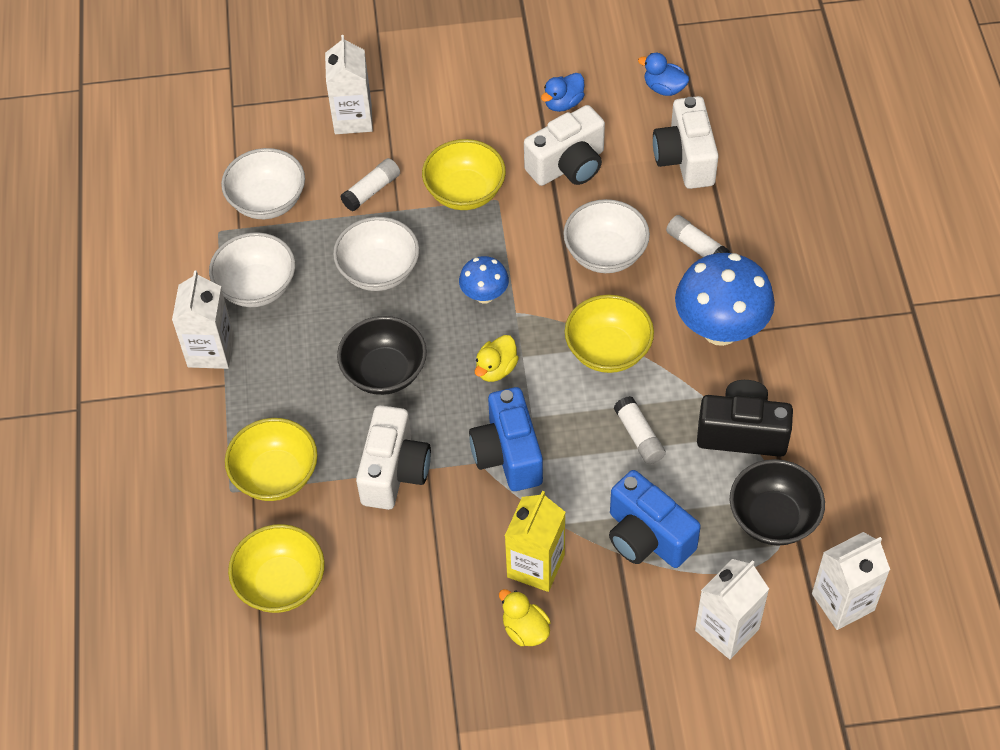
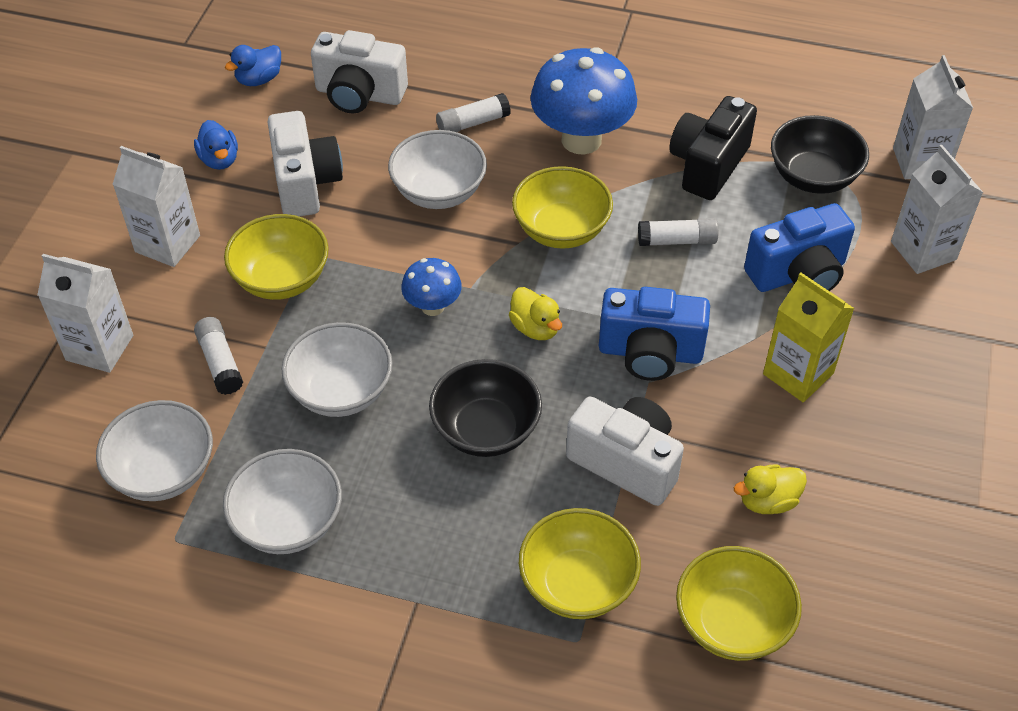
camera: 70 degrees left, 5 degrees down
(211, 351) = (356, 602): white carton -> white carton (167, 244)
(525, 630) = (872, 407): yellow duck -> yellow duck (767, 501)

